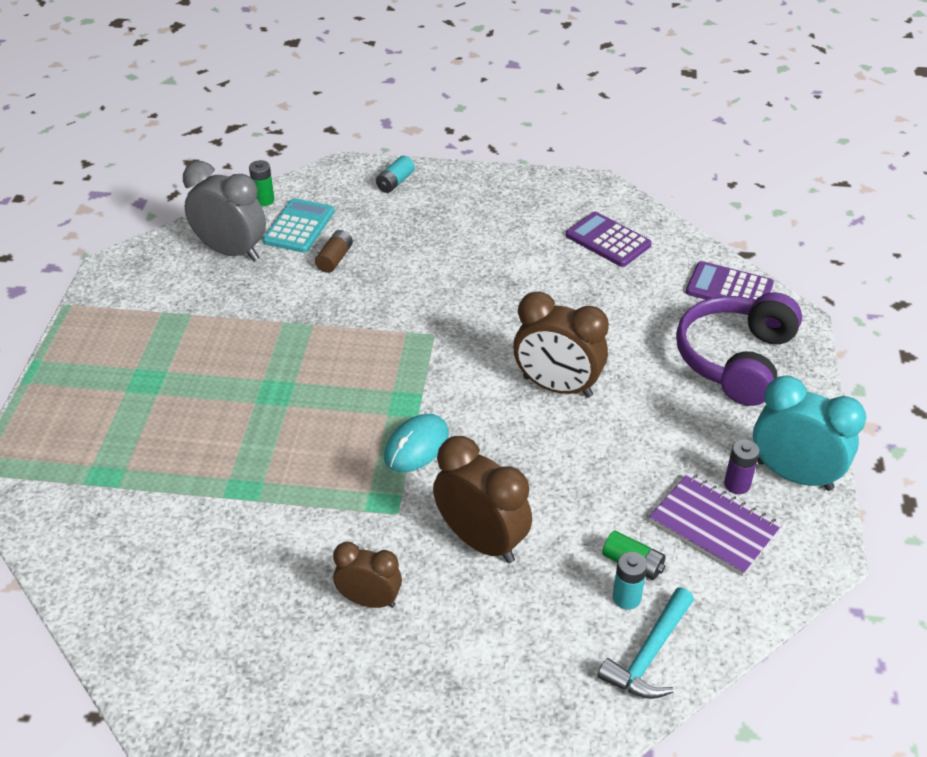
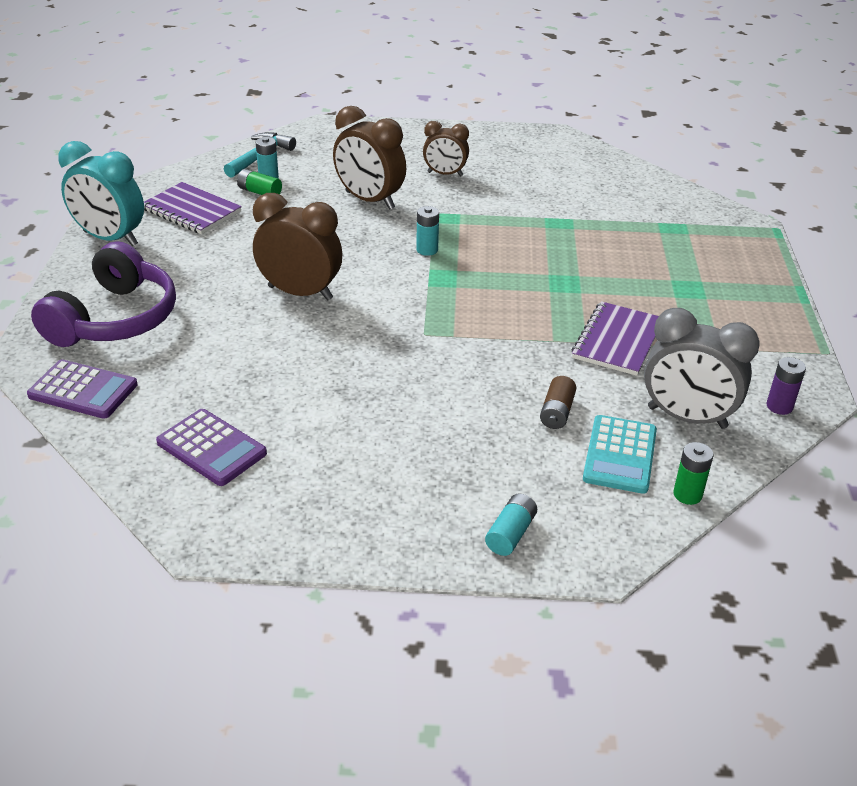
camera: 175 degrees right, 5 degrees down
(252, 322) = (617, 341): none -> purple notebook
(416, 446) = (427, 250): turquoise mouse -> turquoise battery
(737, 484) = (161, 232): purple battery -> purple battery (779, 406)

